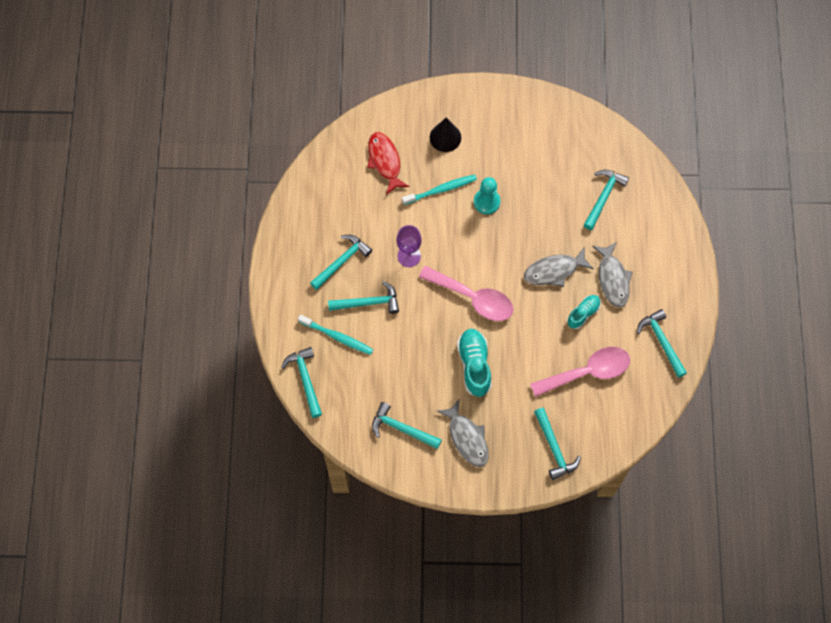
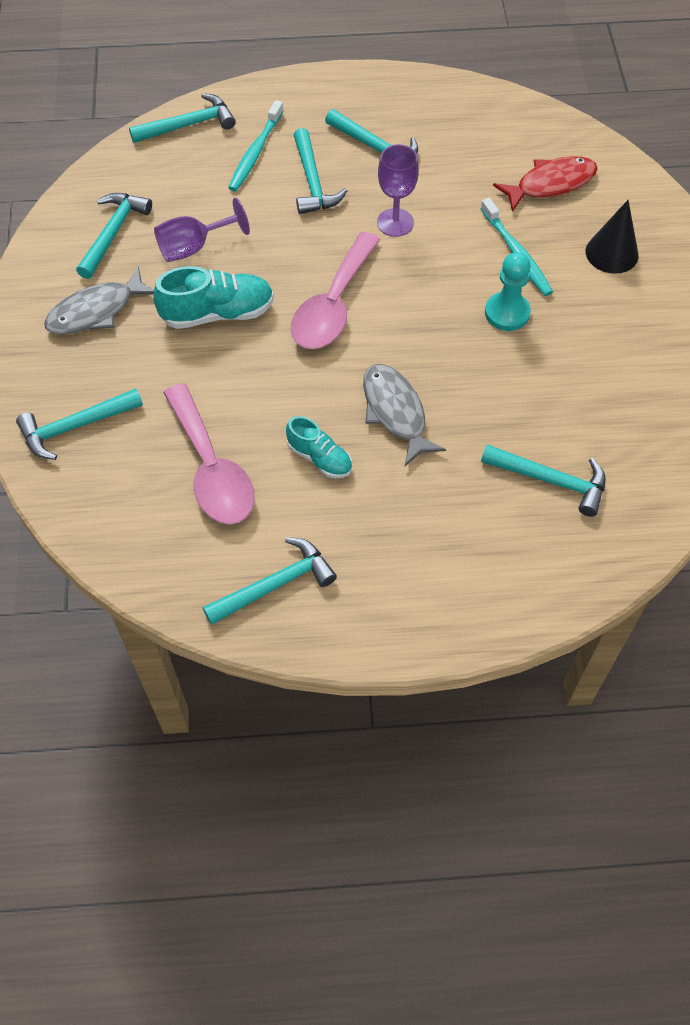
camera: 85 degrees right, 10 degrees down
(419, 378) = (193, 247): none -> purple goblet
(613, 279) = (391, 501): grey fish -> none

